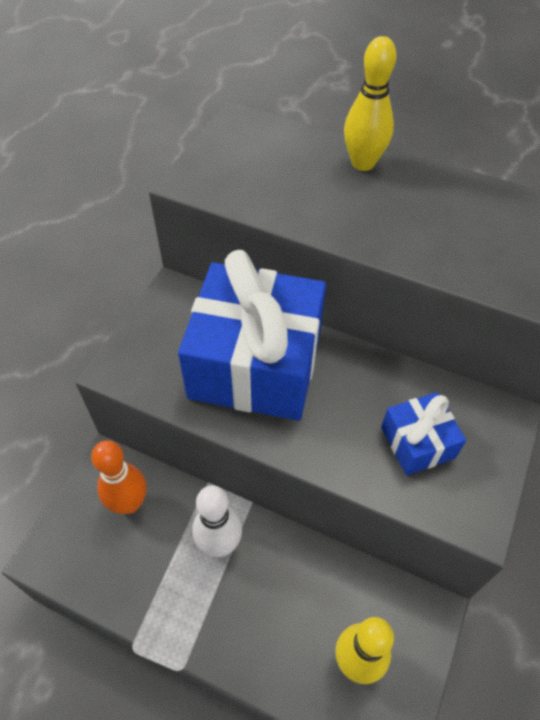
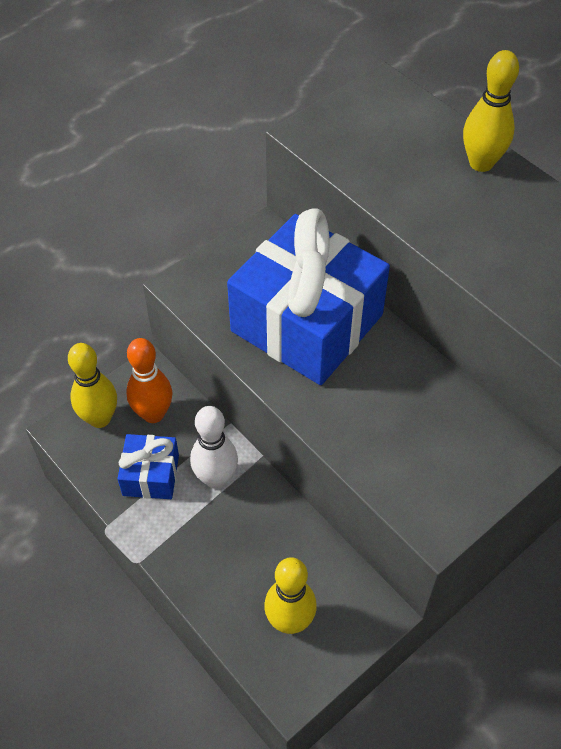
camera: 25 degrees right, 0 degrees up
(77, 530) = (100, 418): none -> yellow bowling pin
(417, 442) = (419, 444): blue gift -> blue gift (151, 475)

